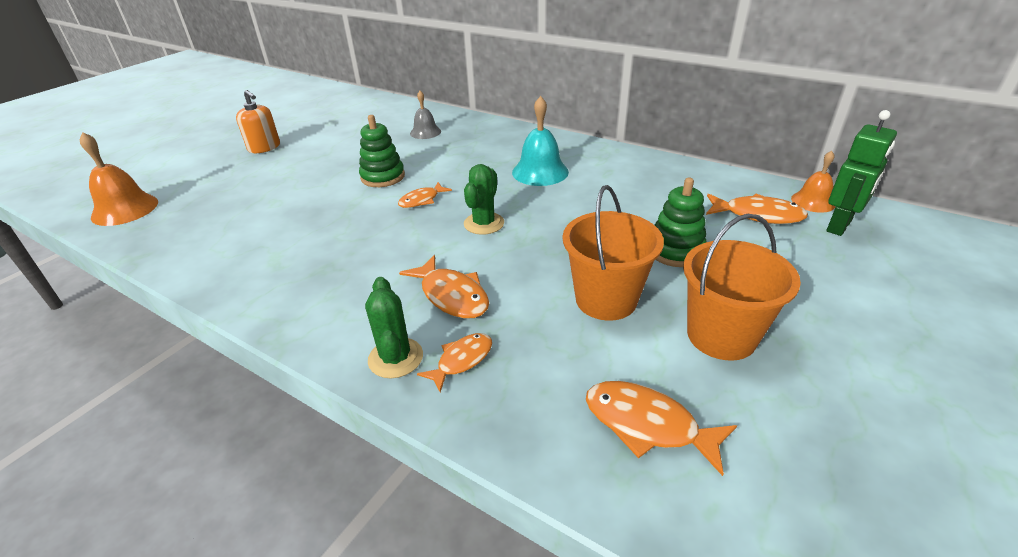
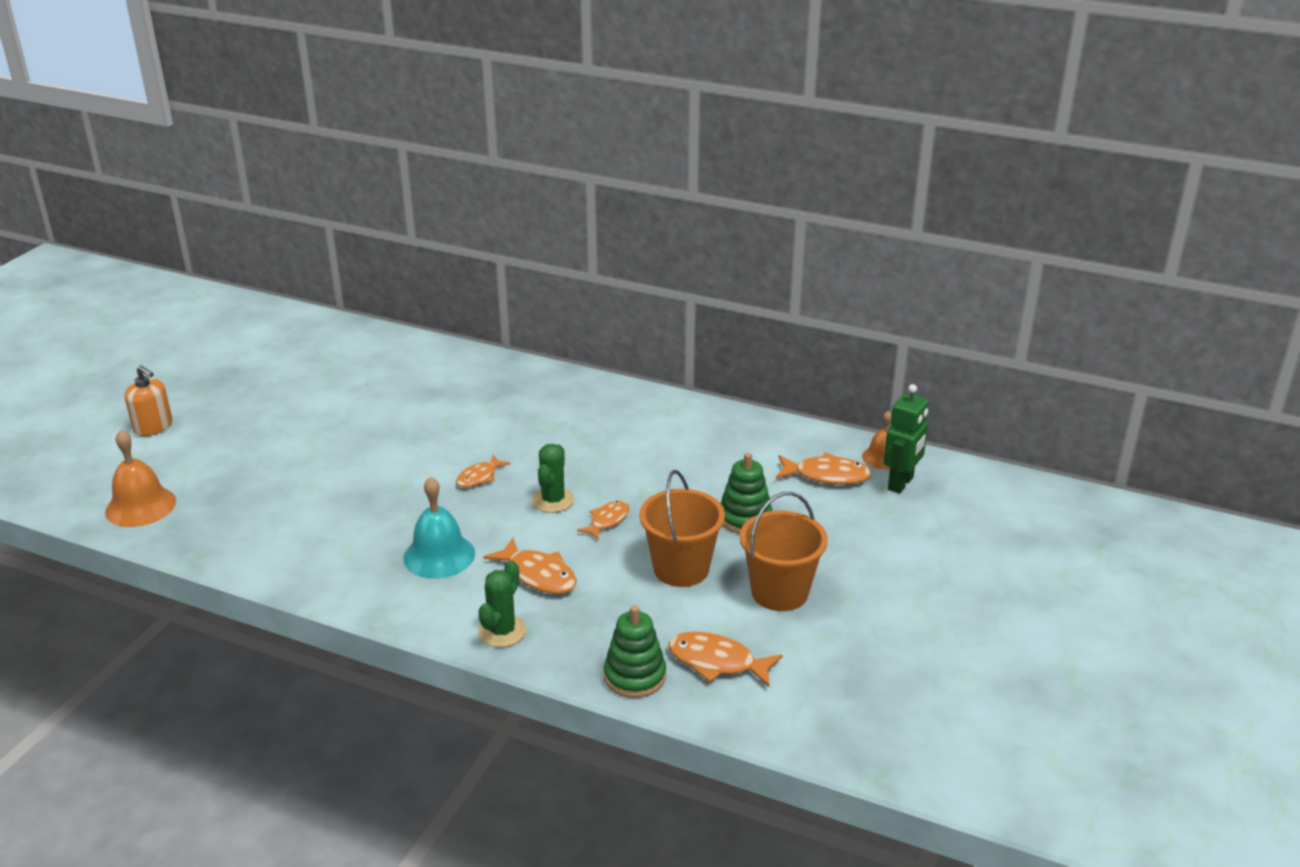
camera: 10 degrees left, 5 degrees down
(264, 147) = (262, 416): orange soap dispenser -> orange soap dispenser (153, 427)
(383, 177) = (425, 450): green stacking toy -> green stacking toy (635, 676)
(395, 358) = (502, 631): green cactus -> green cactus turned 45 degrees clockwise
(425, 132) = (456, 385): grey bell -> none
(462, 360) = (561, 628): orange fish -> orange fish (607, 520)
(540, 172) = (603, 435): turquoise bell -> turquoise bell (439, 555)

